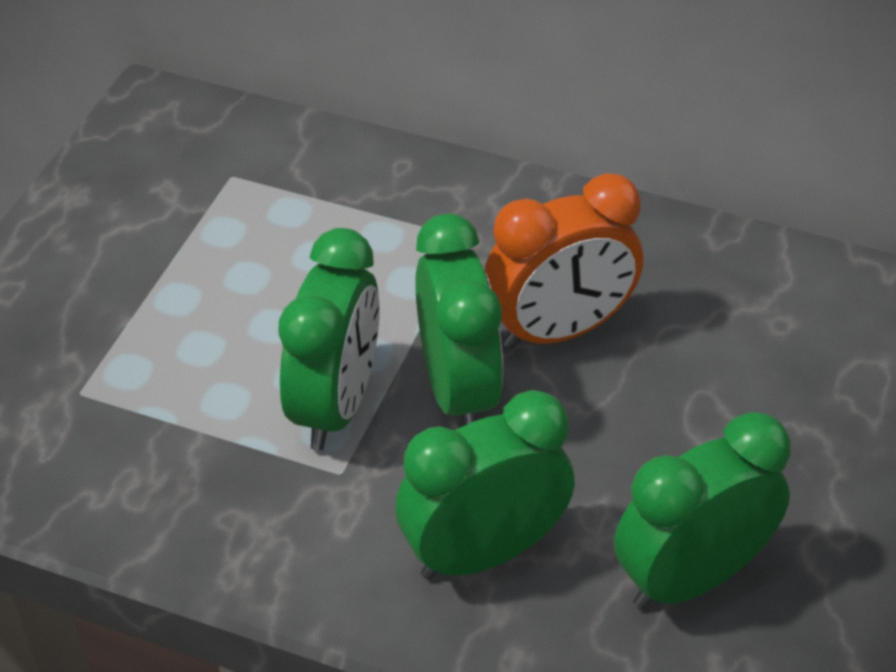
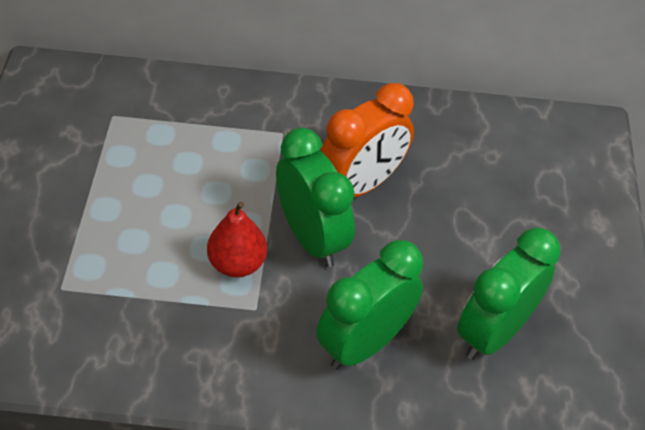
camera: 20 degrees left, 5 degrees up
(336, 406) = (237, 263): green clock -> red pear

